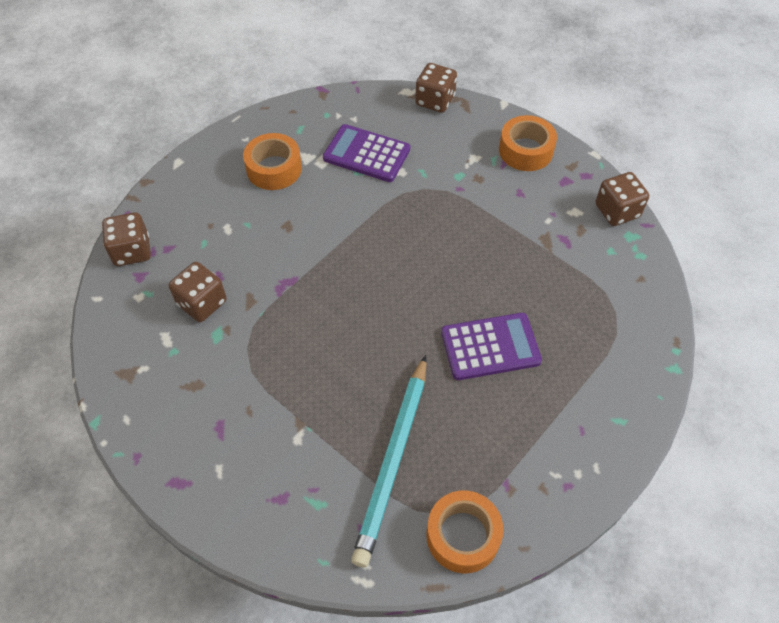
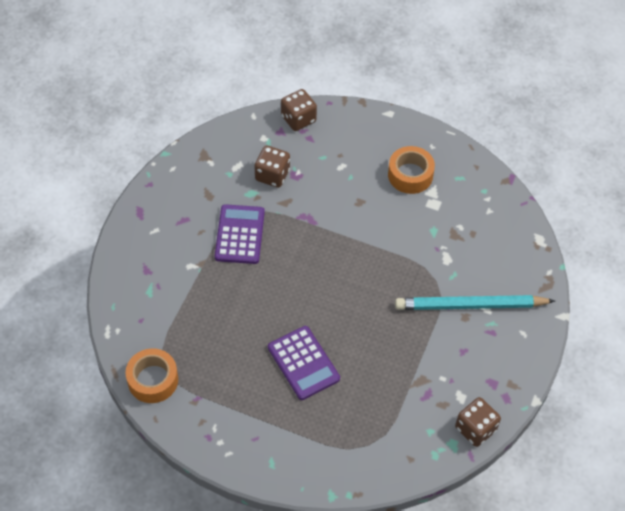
camera: 70 degrees right, 0 degrees up
(366, 154) = (454, 231): purple calculator -> purple calculator (240, 234)
(393, 461) = (192, 325): turquoise pencil -> turquoise pencil (470, 305)
(435, 101) = (539, 263): brown dice -> none
(525, 151) = (513, 345): orange tape -> none

